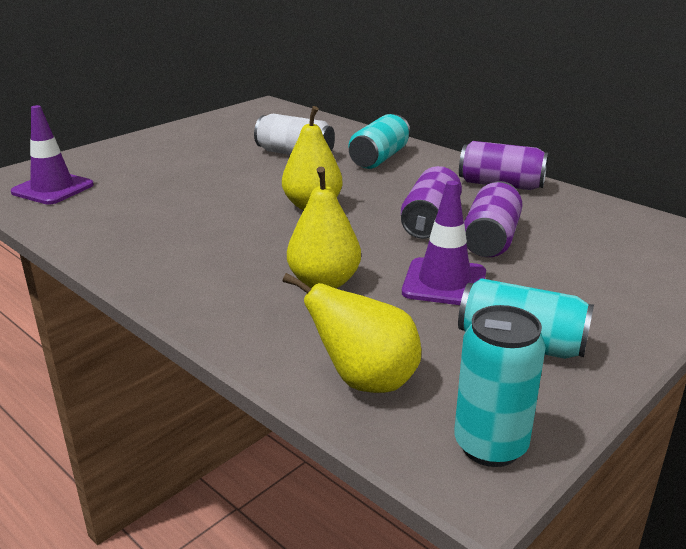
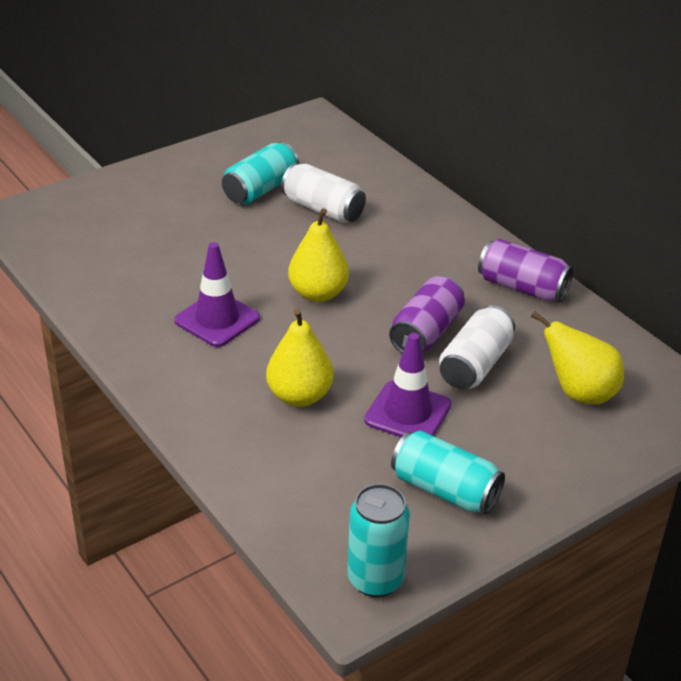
camera: 10 degrees right, 10 degrees up
(53, 189) = (71, 233): purple traffic cone -> purple traffic cone (217, 319)
(365, 381) = (301, 506): yellow pear -> yellow pear (579, 393)
(379, 158) = (410, 228): turquoise can -> turquoise can (260, 189)
(490, 239) = (475, 365): purple can -> white can

